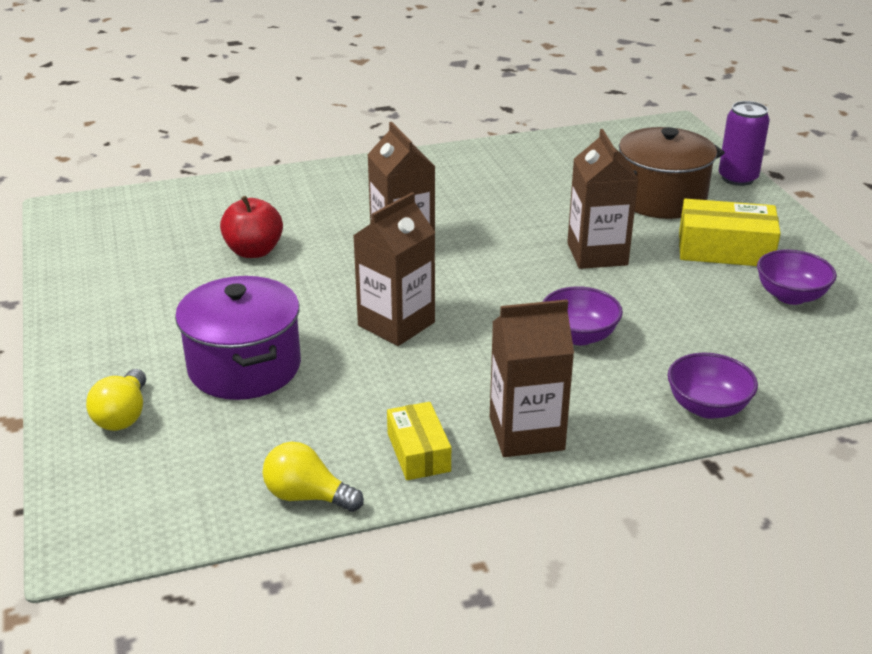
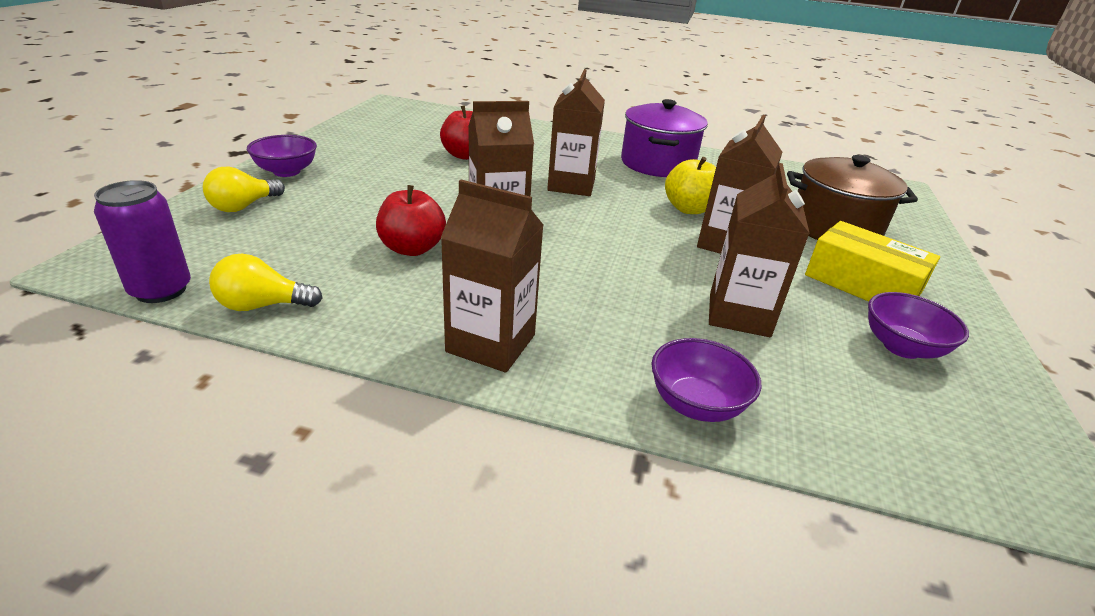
camera: 30 degrees right, 0 degrees up
(244, 367) = (357, 211): purple pot -> purple pot (657, 164)
(307, 496) = (263, 305): yellow light bulb -> yellow light bulb turned 60 degrees counterclockwise
(353, 382) = (412, 248): none -> red apple
(418, 452) = (386, 315): yellow box -> none
(532, 228) = (688, 209): none -> yellow apple
(579, 336) = (636, 292): purple bowl -> purple bowl (286, 171)
(668, 320) = (739, 314): none -> brown carton
(737, 178) = (931, 239): purple can -> purple can (161, 290)

